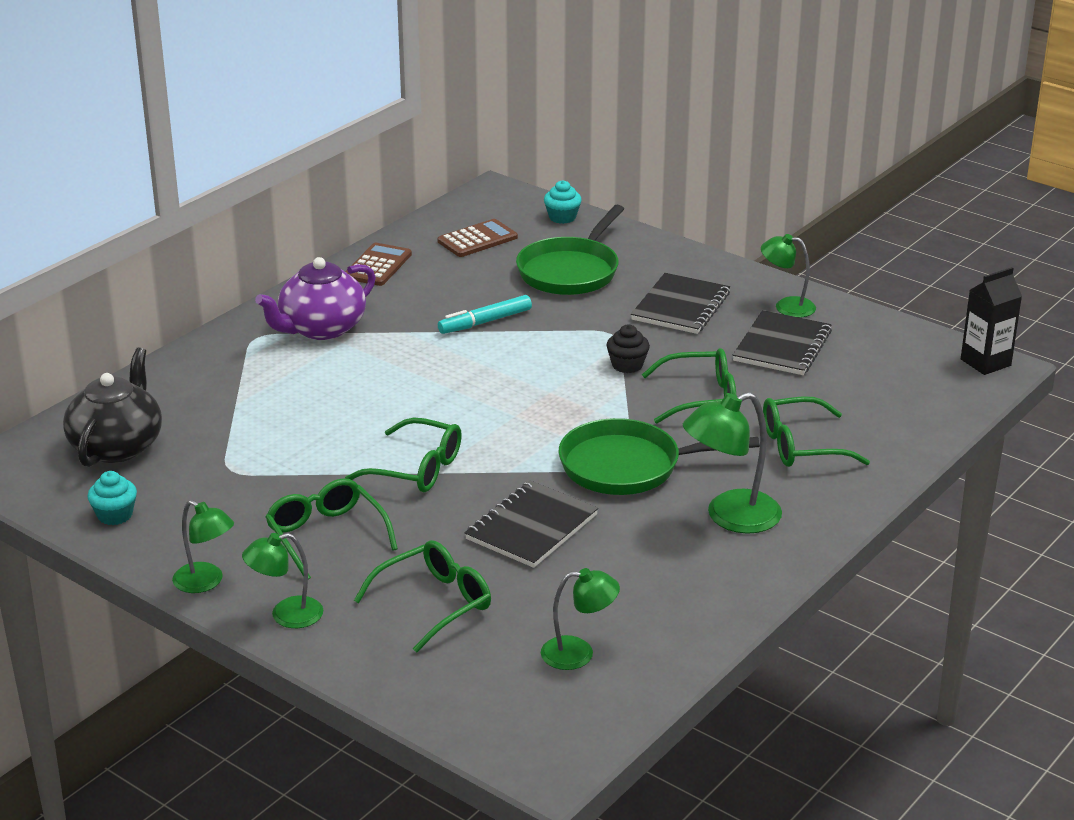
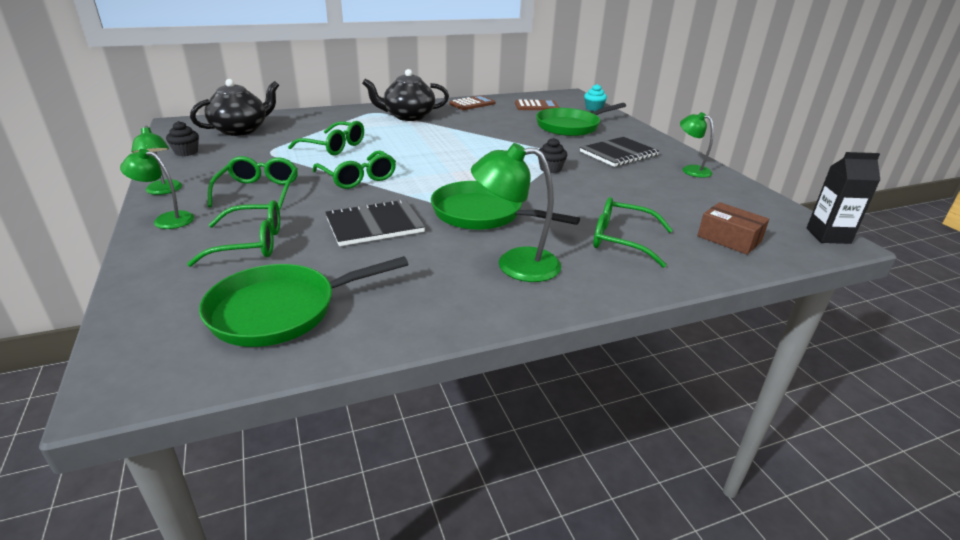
camera: 30 degrees right, 0 degrees up
(115, 515) = (186, 152): turquoise cupcake -> black cupcake
(321, 328) = (408, 116): purple teapot -> black teapot
(485, 322) = (494, 133): turquoise marker -> none
(578, 653) = (281, 310): green lamp -> green pan
(699, 398) = (577, 195): green glasses -> green glasses (333, 146)
(782, 346) = (667, 186): black notebook -> none
(899, 403) = (729, 239): none -> brown box

